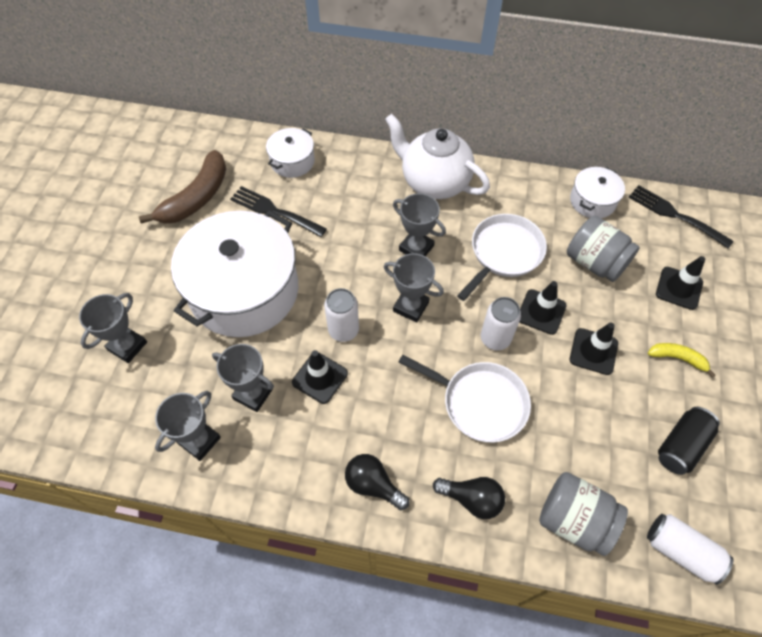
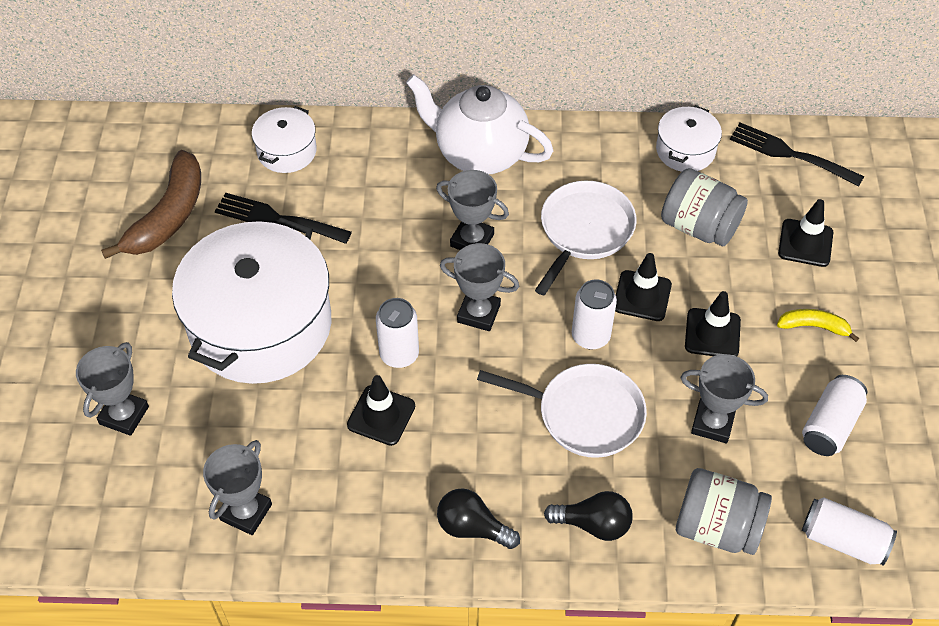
camera: 10 degrees left, 5 degrees down
(253, 394) = (301, 447): grey trophy -> grey trophy (712, 423)
(681, 445) = (830, 425): black can -> white can

